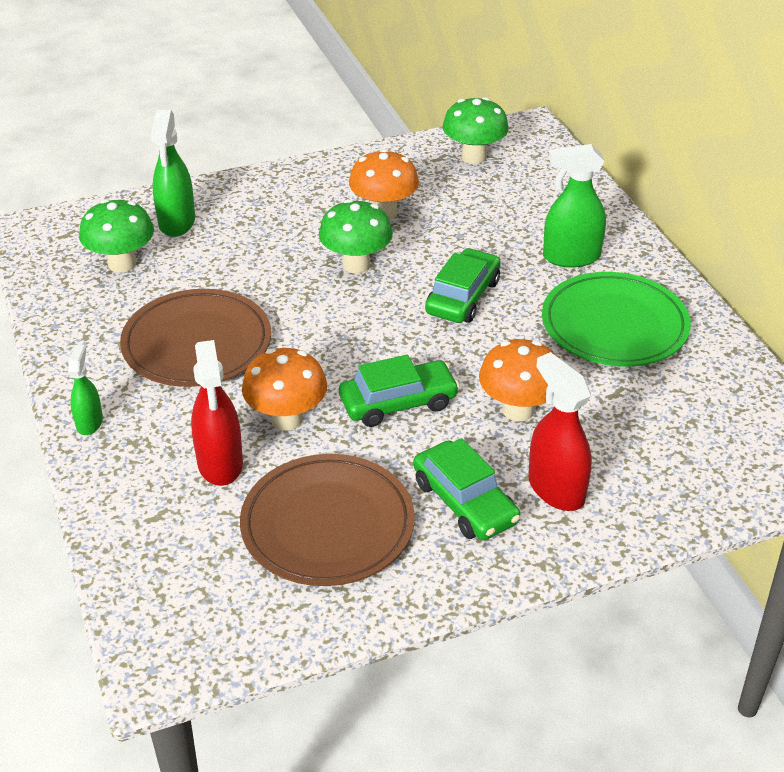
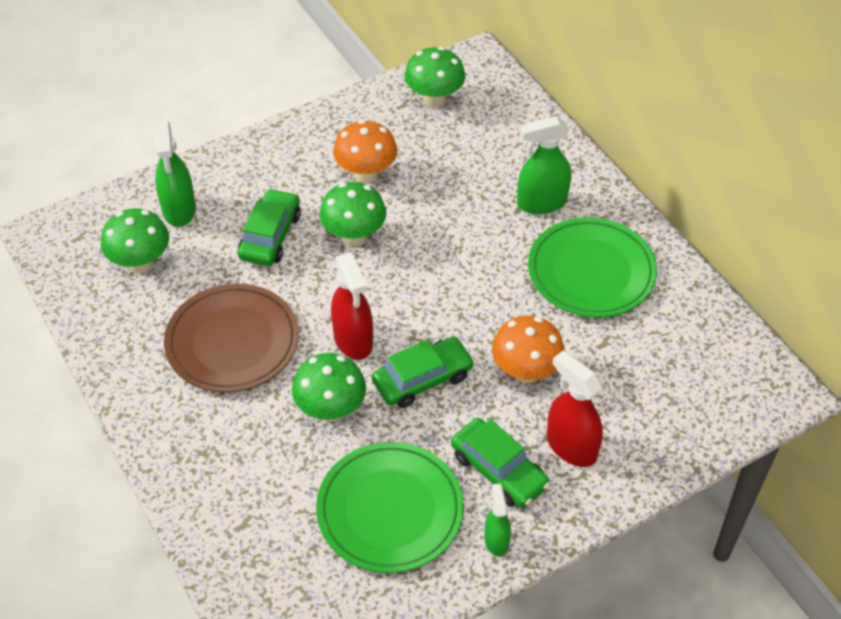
camera: 10 degrees left, 10 degrees up
(89, 422) = (159, 439): green spray bottle -> green spray bottle (496, 540)
(220, 464) = (284, 464): red spray bottle -> red spray bottle (353, 340)
(287, 419) = (331, 410): orange mushroom -> green mushroom
(327, 525) = (390, 510): brown plate -> green plate
(463, 297) = (456, 259): green car -> green car (270, 236)

